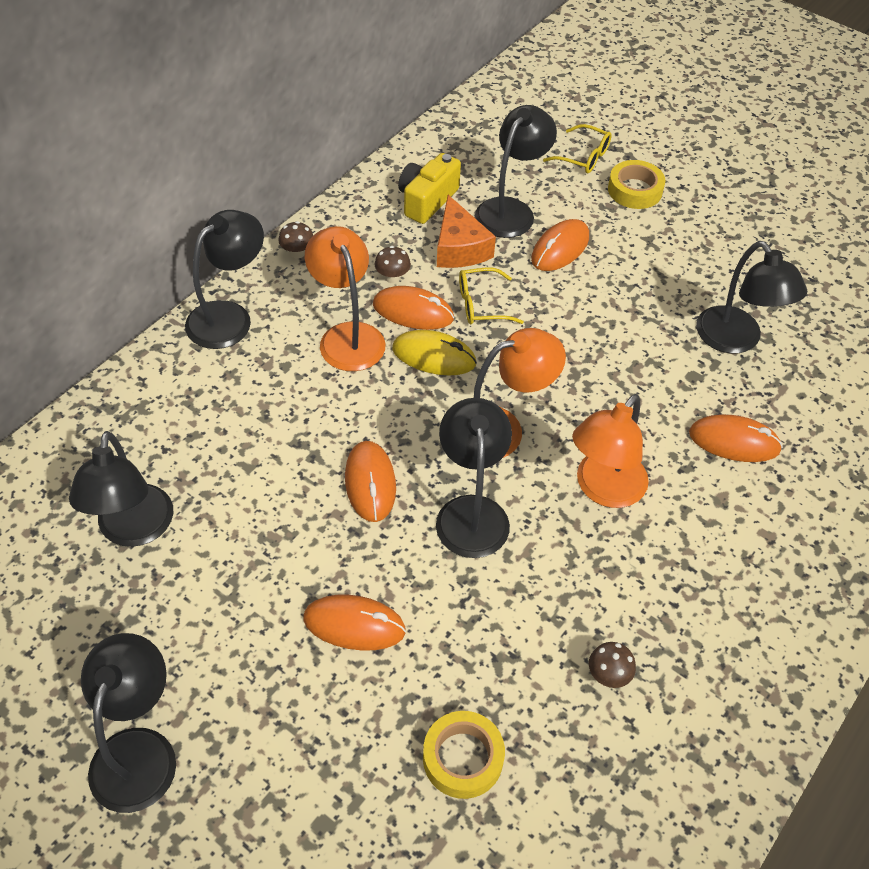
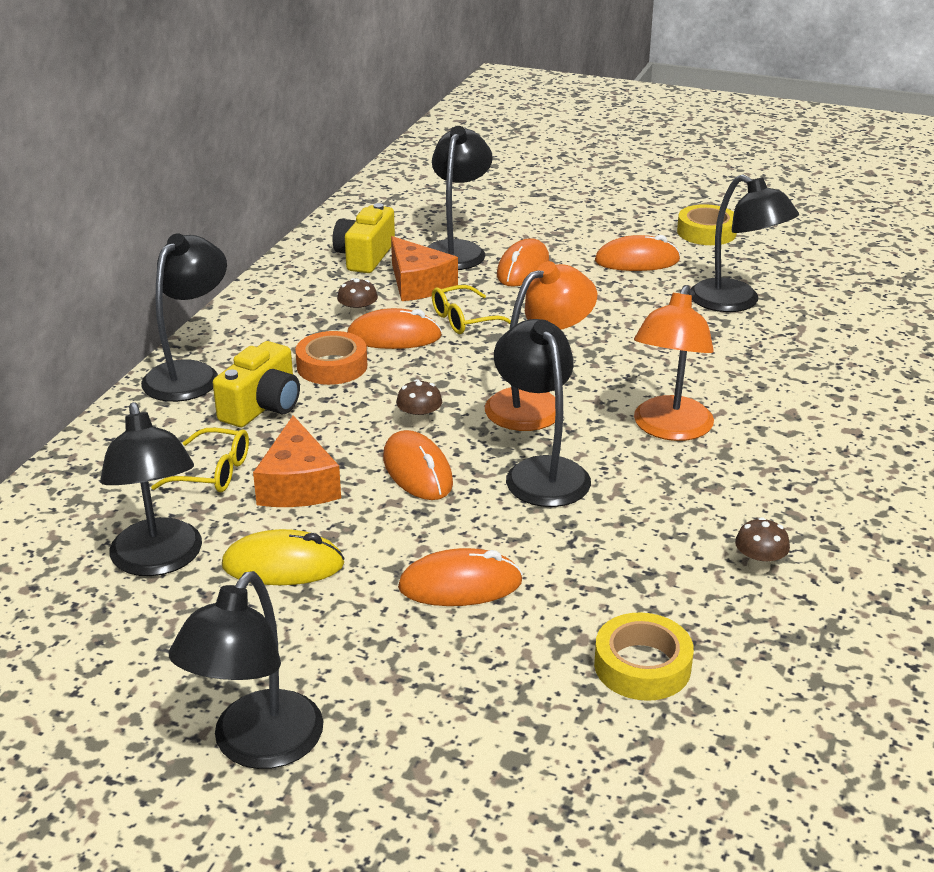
camera: 15 degrees left, 20 degrees down
(139, 750) = (257, 747): black lamp -> black lamp turned 150 degrees counterclockwise
(269, 473) = (297, 484): none -> orange cheese
(273, 372) = (262, 406): none -> yellow camera
(297, 253) = (243, 315): brown mushroom -> brown mushroom (419, 422)
(347, 336) = (332, 366): orange lamp -> orange tape
(434, 356) = (434, 365): yellow mouse -> yellow mouse (283, 565)
(583, 157) = (509, 204): yellow glasses -> yellow glasses (213, 472)
(635, 190) = (574, 218): yellow tape -> yellow tape (706, 232)
(734, 441) = (778, 371): orange mouse -> orange mouse (637, 261)

